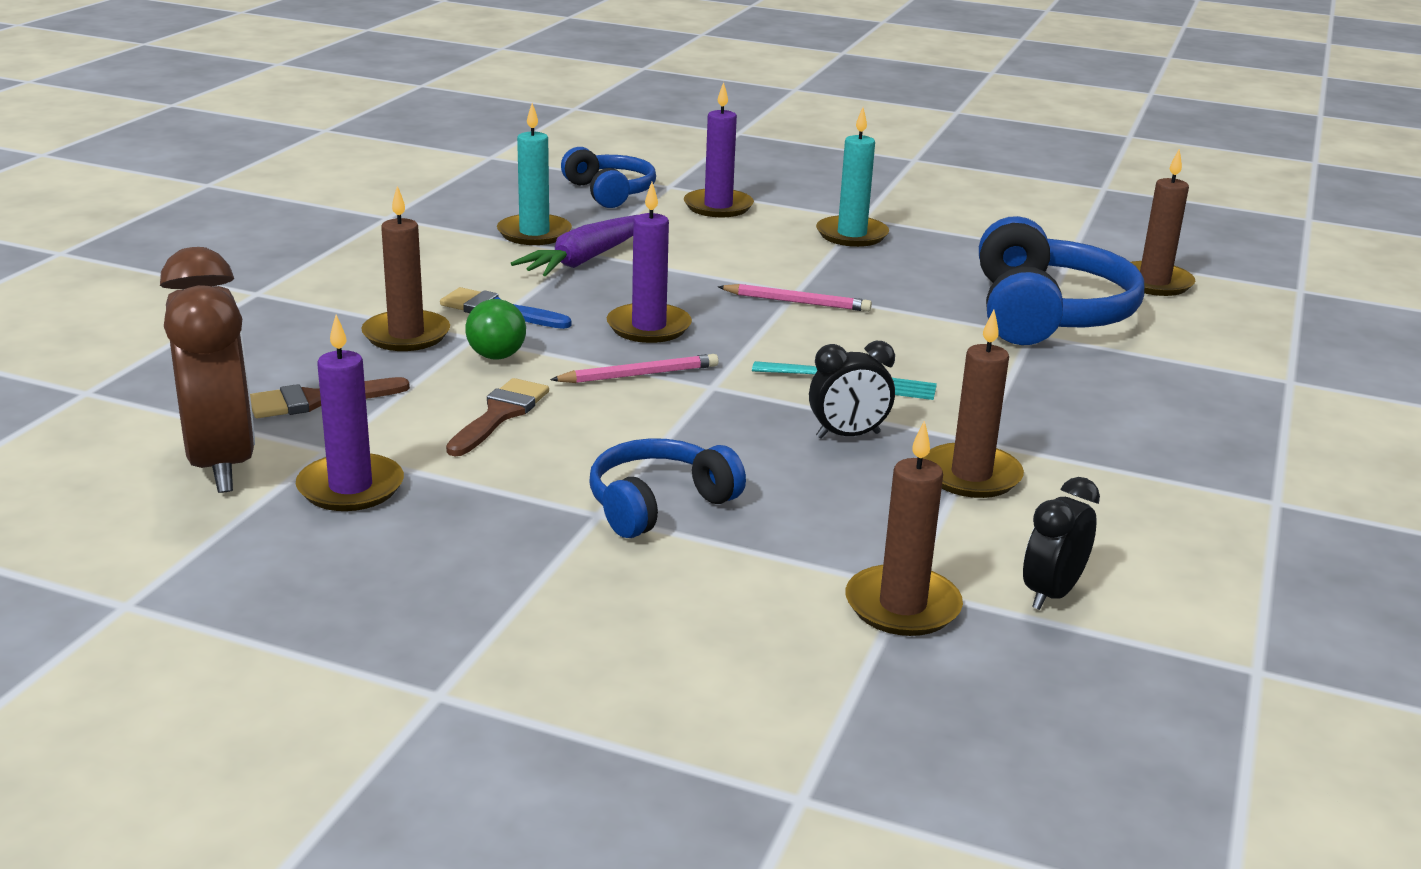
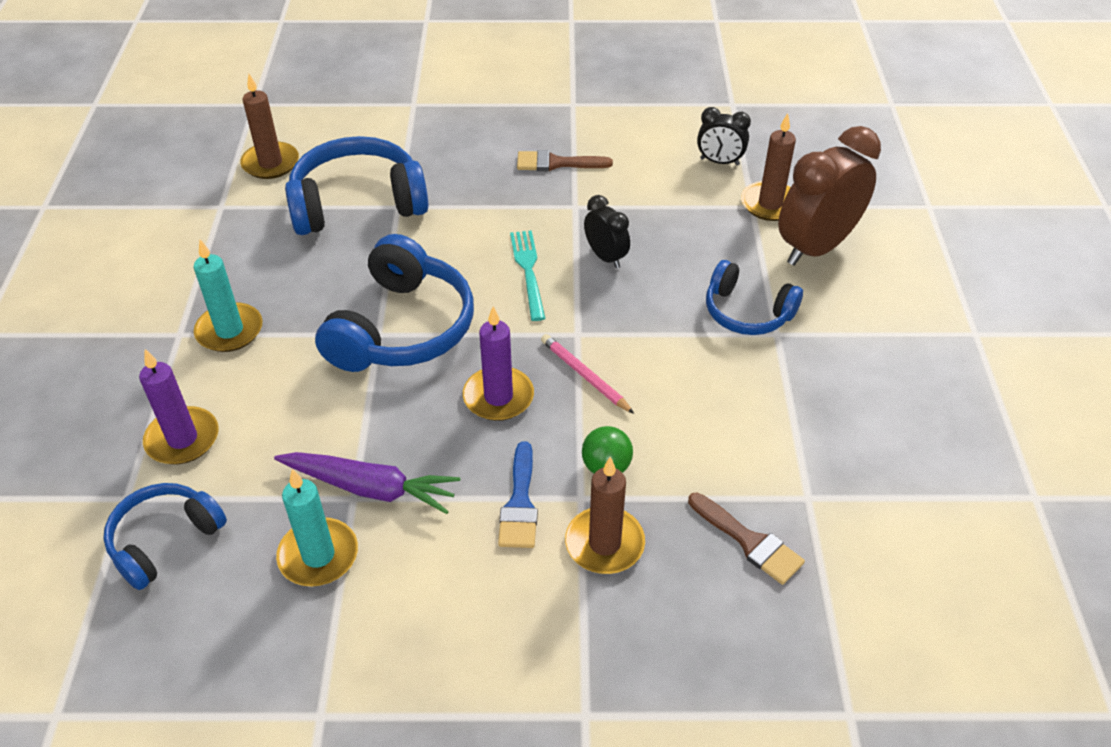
camera: 110 degrees left, 20 degrees up
(221, 463) = (871, 547): brown clock -> brown clock (816, 247)
(350, 487) = (842, 459): purple candle -> none
(500, 415) = (695, 426): brown brush -> brown brush (556, 163)
(797, 302) = (402, 328): pink pencil -> blue headphones
(971, 475) = (620, 202): brown candle -> none

